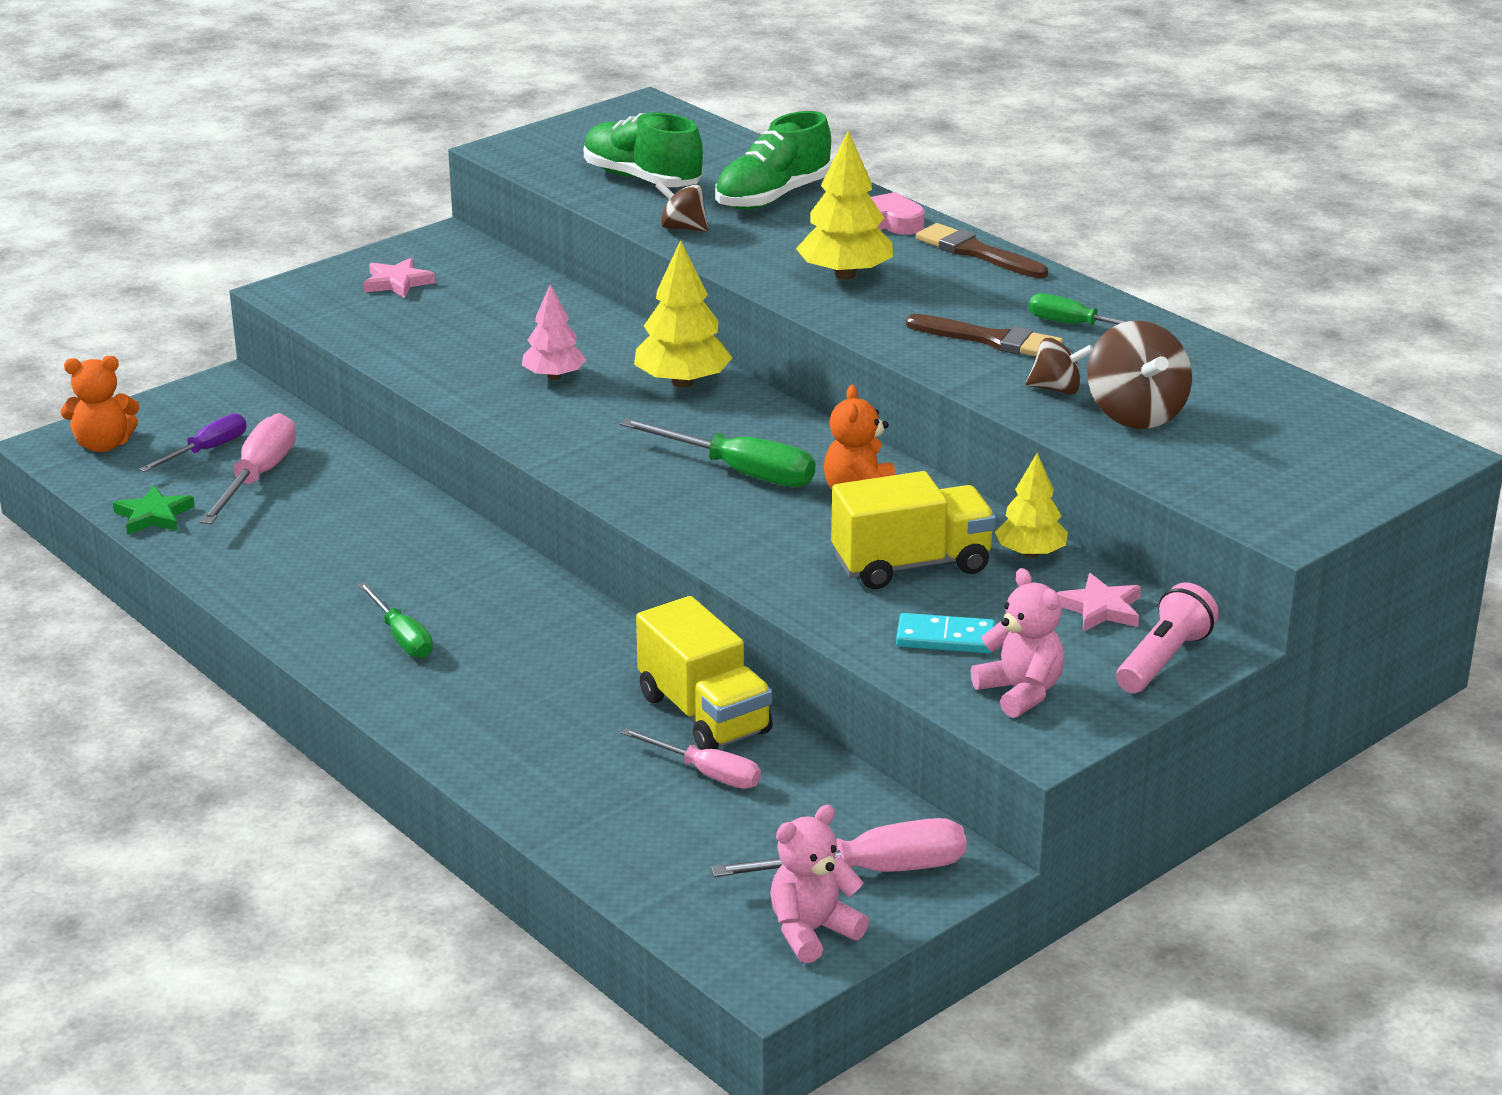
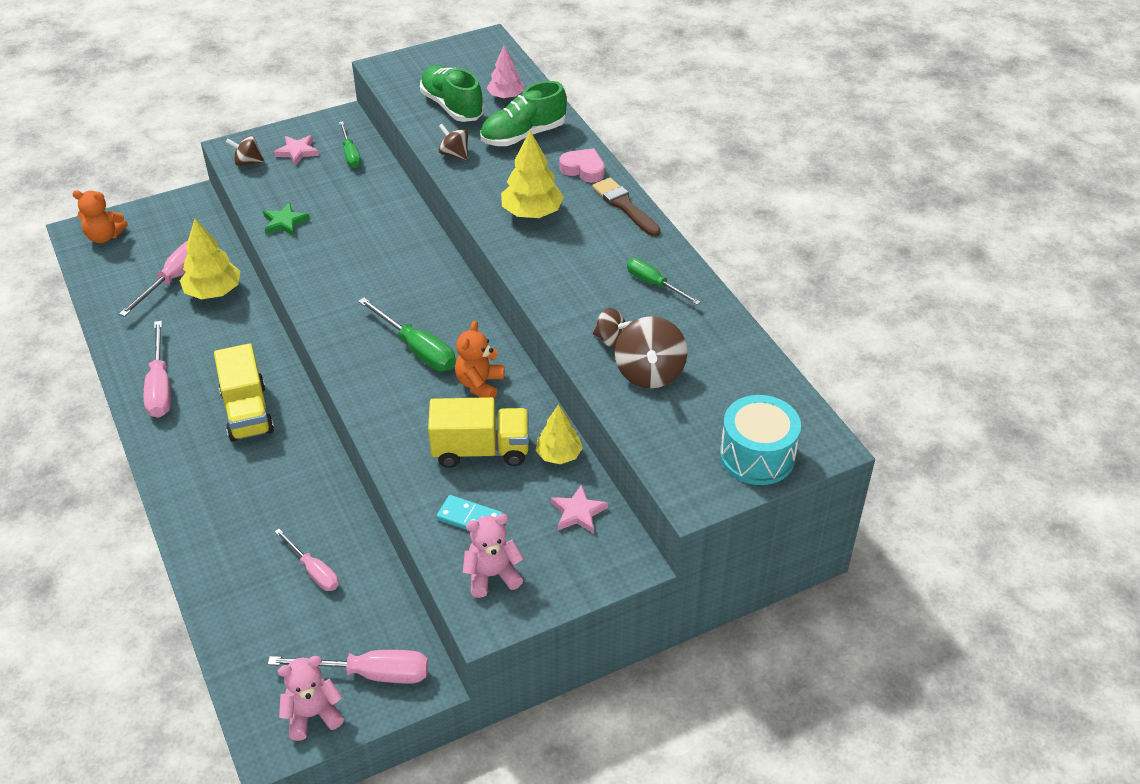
camera: 15 degrees right, 15 degrees up
(154, 515) = (105, 298): green star -> green star (285, 222)
(207, 450) = (158, 251): purple screwdriver -> none
(316, 604) = (160, 386): none -> pink screwdriver
(324, 303) = (247, 162): none -> brown spinning top
(401, 637) = (194, 423): green screwdriver -> green screwdriver (350, 154)
(554, 376) = (348, 247): pink tree -> pink tree (506, 96)
(682, 382) = (421, 266): yellow tree -> yellow tree (213, 292)
(704, 714) = (335, 522): yellow truck -> yellow truck (247, 412)
(991, 340) = (593, 288): brown brush -> none
(1020, 692) = (492, 575): pink teddy bear -> pink teddy bear turned 90 degrees counterclockwise
(1163, 660) = (595, 566): pink flashlight -> none
(1345, 475) = (757, 456): none -> turquoise drum

